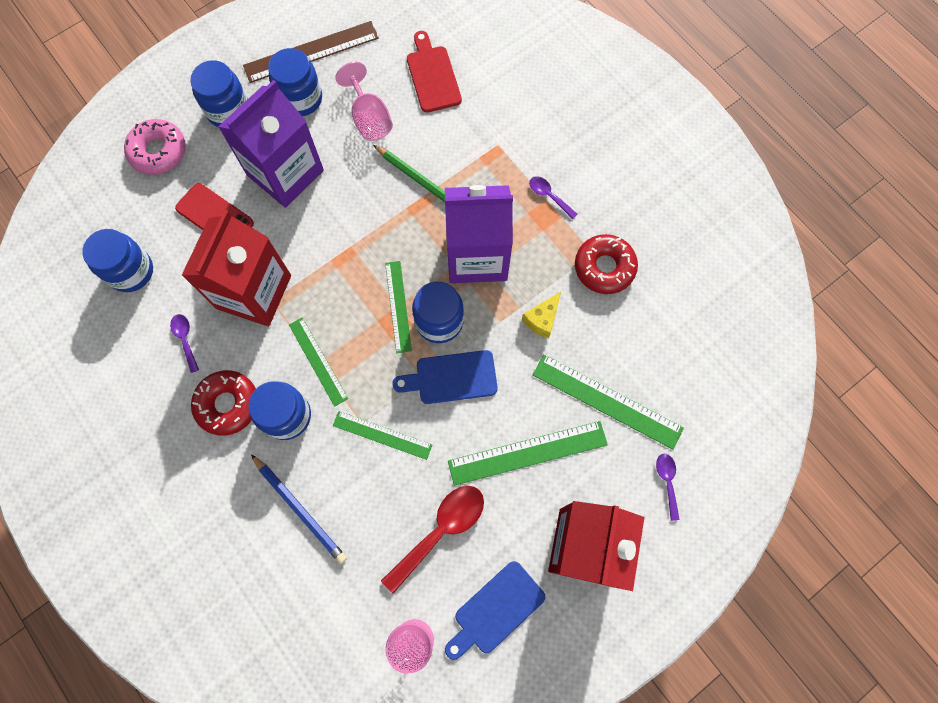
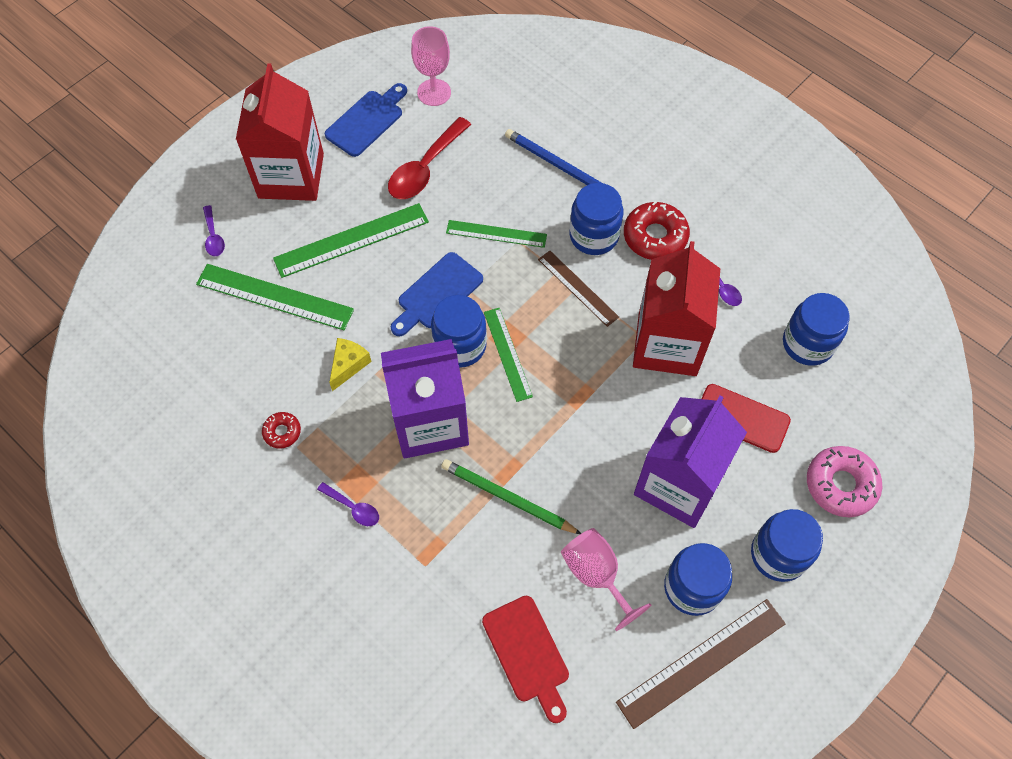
camera: 170 degrees right, 10 degrees down
(318, 361) = (578, 288): green ruler -> brown ruler
(451, 378) = (437, 294): blue cutting board -> blue cutting board turned 150 degrees clockwise
(604, 267) = (282, 432): red donut -> red donut, size x0.54

